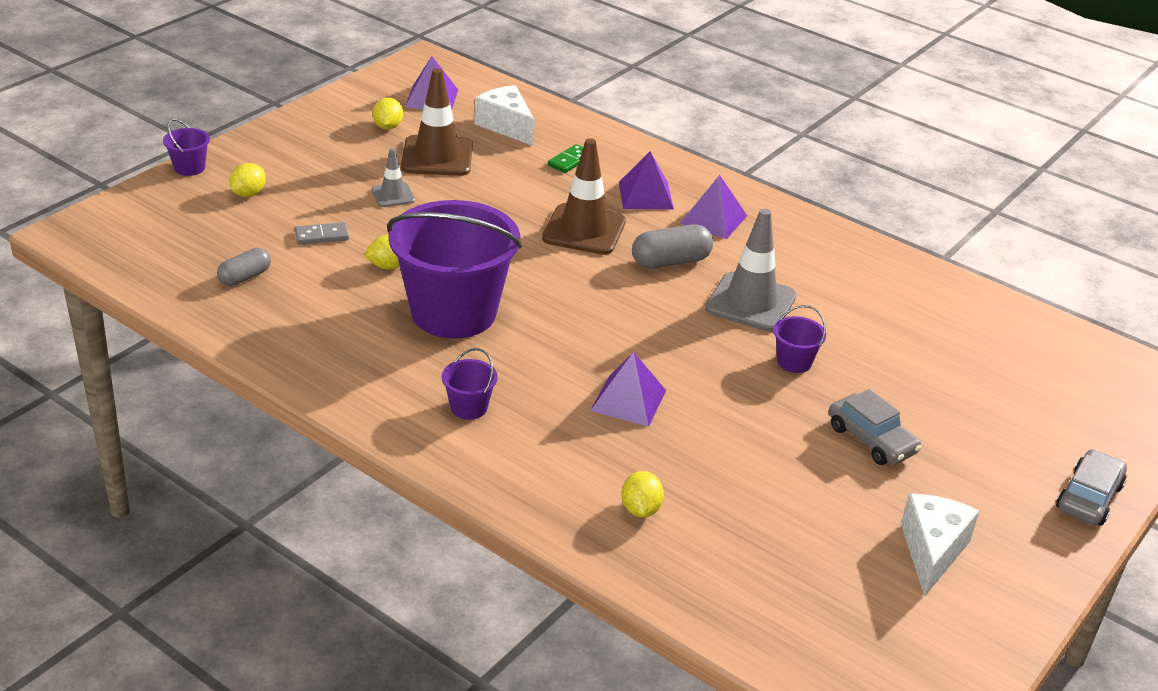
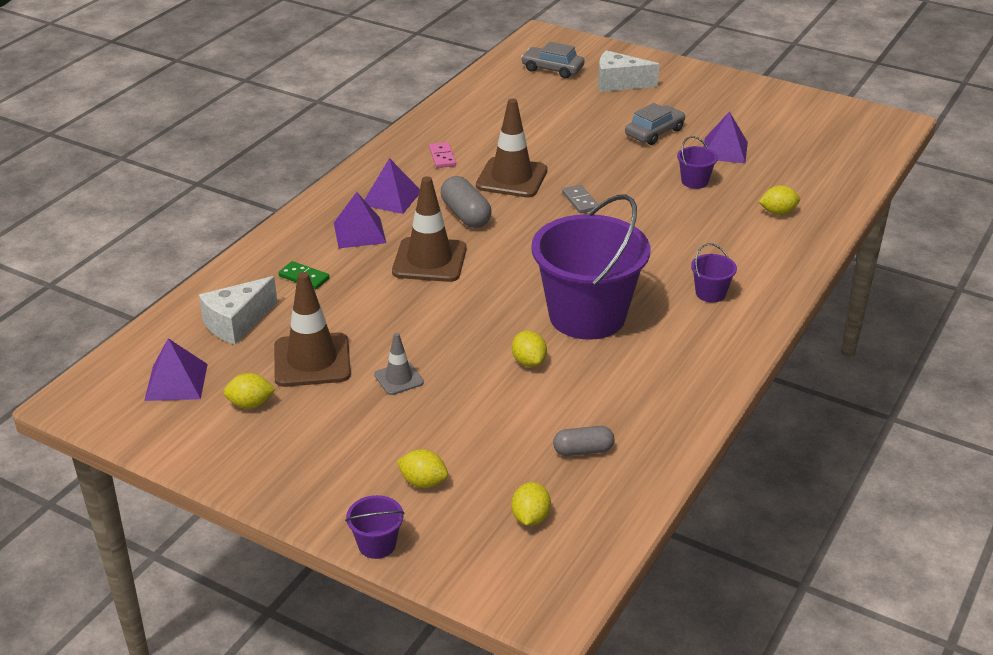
camera: 95 degrees left, 0 degrees up
(176, 238) = (530, 518): none -> yellow lemon
(245, 277) = (583, 450): grey capsule -> grey capsule turned 45 degrees counterclockwise
(322, 236) = (491, 413): grey domino -> grey domino (580, 201)
(628, 400) = (662, 224): purple pyramid -> purple pyramid (724, 150)
(750, 302) = (511, 178): grey traffic cone -> brown traffic cone
(794, 362) = (581, 160): purple bucket -> purple bucket (694, 181)
(804, 260) = (442, 157): none -> pink domino
(932, 551) = (750, 115): white cheese -> white cheese (619, 83)
(1088, 497) = (670, 68): grey car -> grey car (552, 69)

